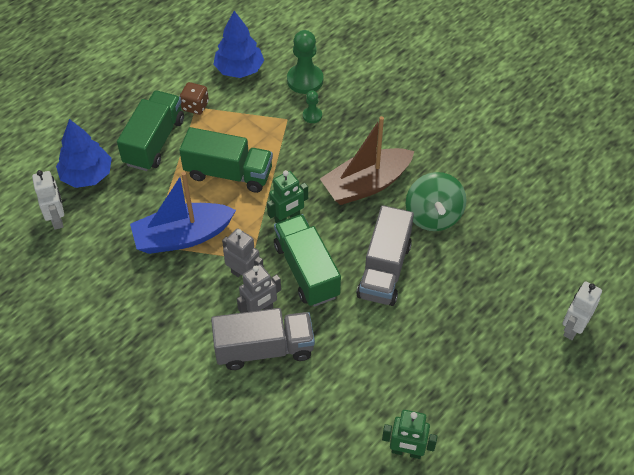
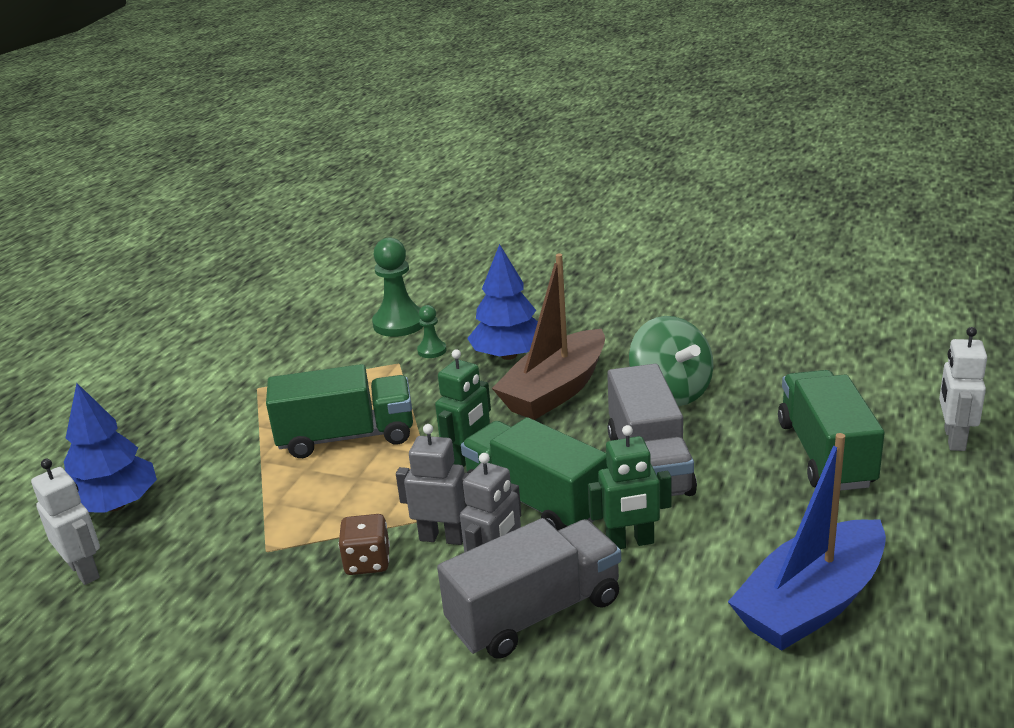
camera: 20 degrees left, 25 degrees down
(154, 142) = (211, 438): green truck -> green truck (825, 454)
(183, 236) = (314, 525): blue boat -> blue boat (811, 603)
(195, 106) = (255, 387): brown dice -> brown dice (367, 562)
(239, 69) = (300, 338): blue tree -> blue tree (508, 355)
(406, 451) = (862, 660): green robot -> green robot (630, 543)

